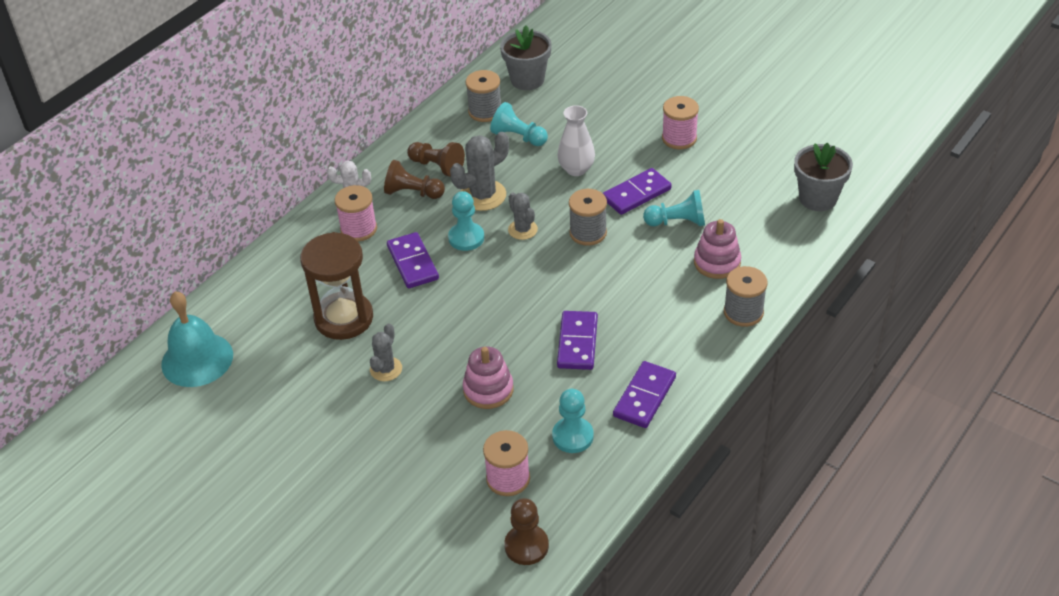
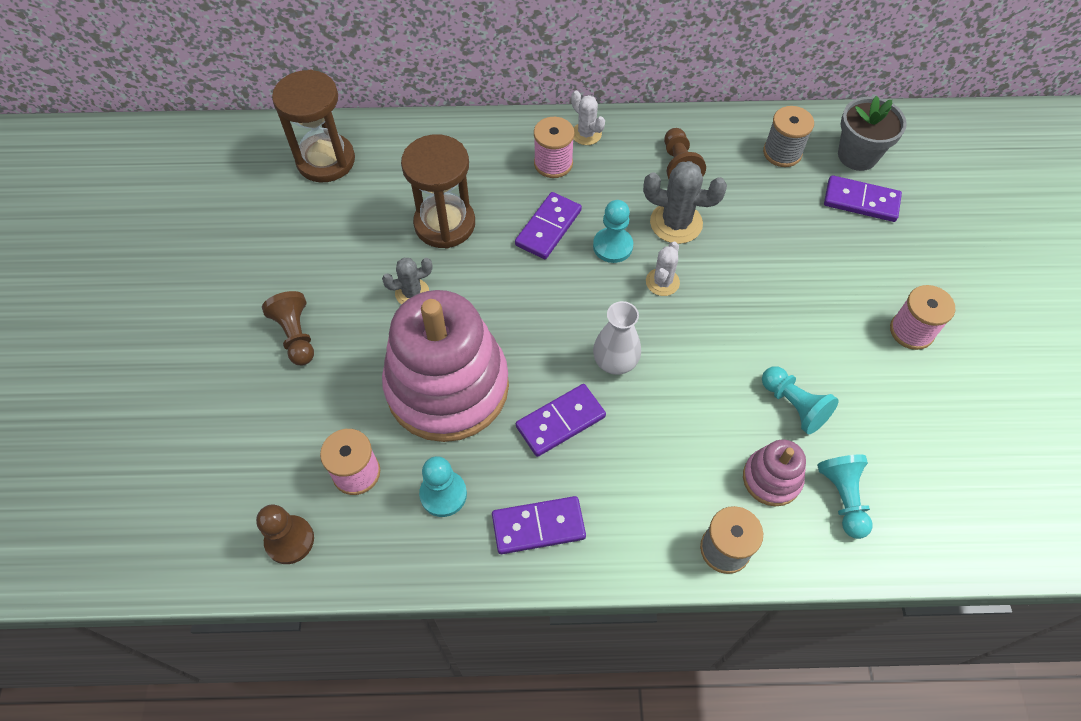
camera: 50 degrees right, 15 degrees up
(197, 359) = (326, 160): turquoise bell -> brown hourglass
(413, 193) = (630, 171): brown pawn -> brown pawn (296, 335)
(488, 390) = (447, 386): pink stacking toy -> pink stacking toy, size x2.22
(518, 137) = (776, 199): turquoise pawn -> turquoise pawn (843, 498)
(522, 229) = (662, 282): grey cactus -> white cactus
(576, 169) = (780, 272): white vase -> white vase (615, 362)
(588, 233) = (707, 337): grey spool -> none
(636, 194) = (797, 344): purple domino -> purple domino (861, 201)
(818, 198) = (958, 521): grey flower pot -> none

